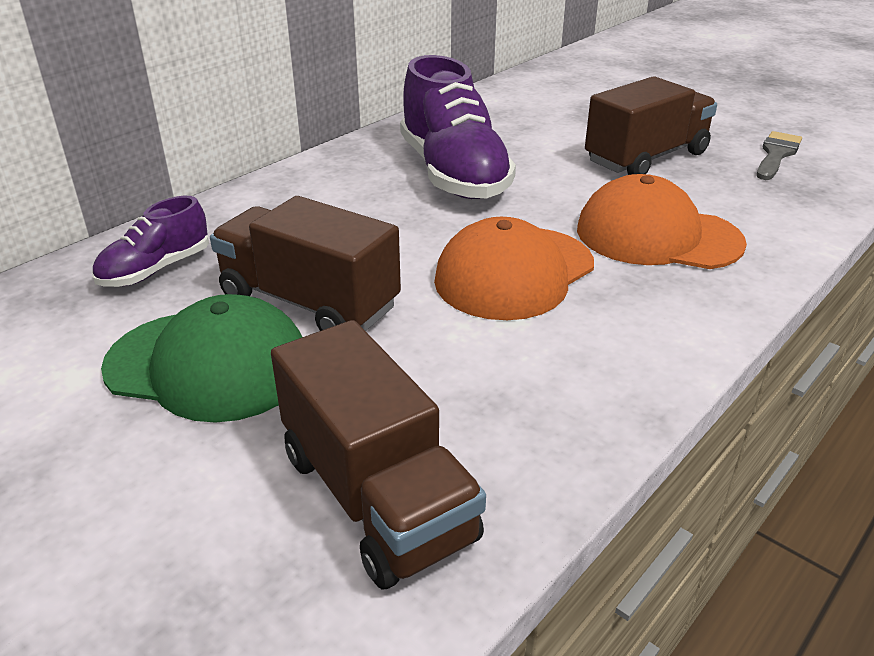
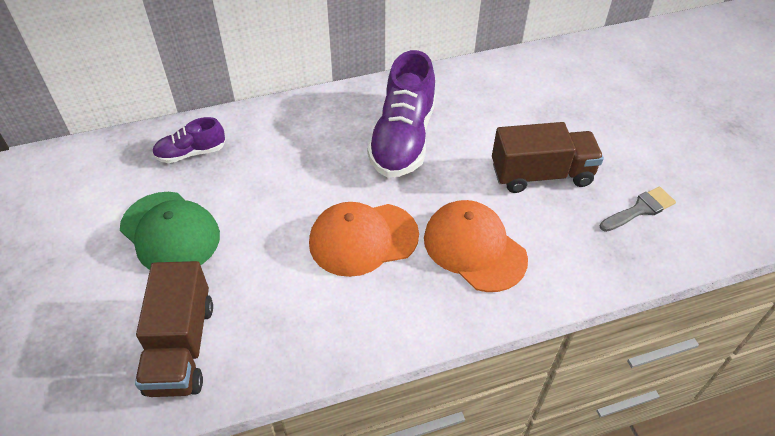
camera: 30 degrees right, 15 degrees up
(309, 302) = (243, 211): brown truck -> none

